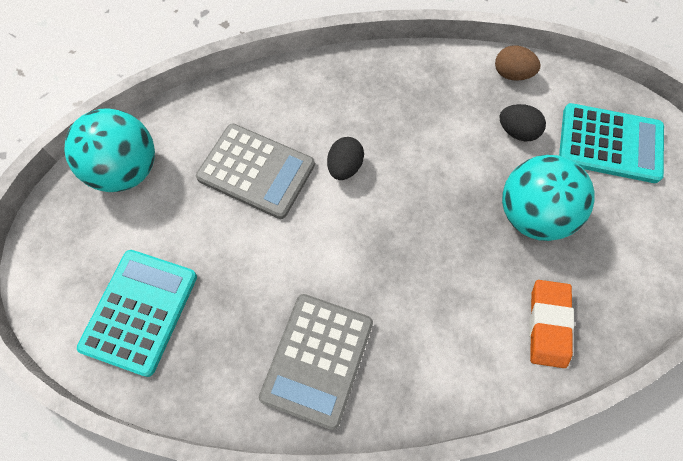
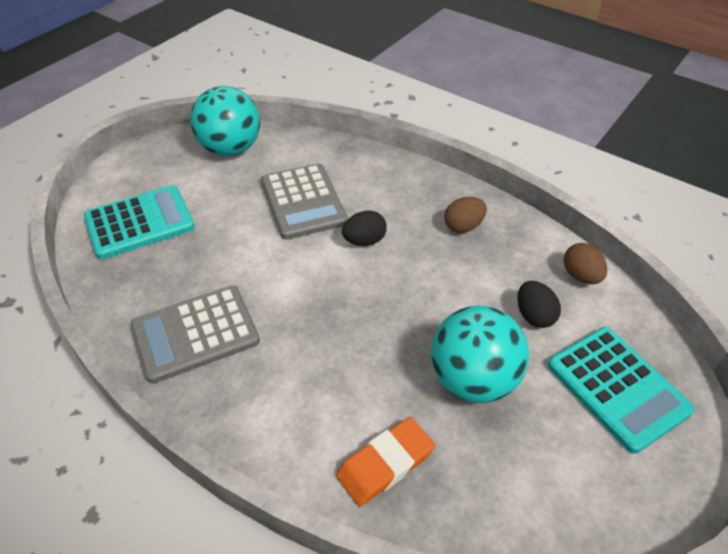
camera: 45 degrees right, 20 degrees down
(398, 94) = (463, 226): none -> brown egg

